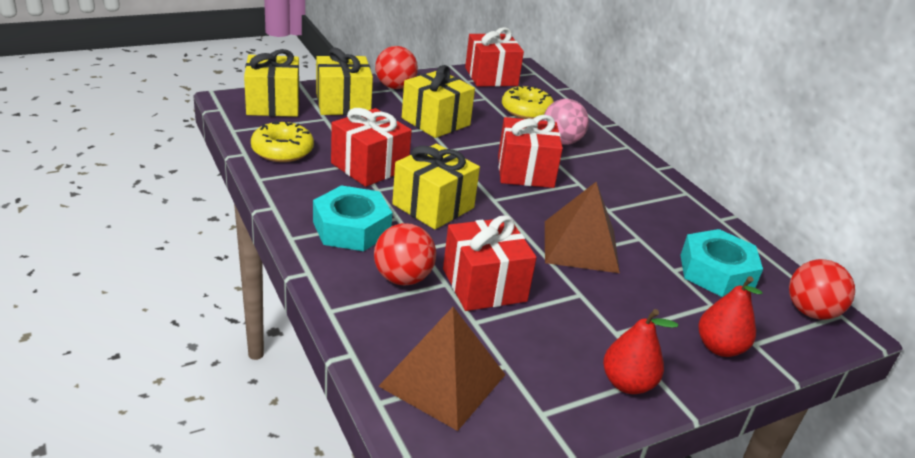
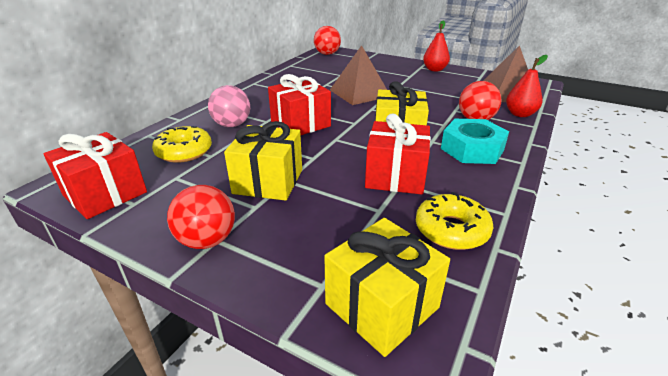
camera: 120 degrees left, 0 degrees up
(343, 104) = (303, 252): yellow gift -> none
(484, 285) = (437, 102): red gift -> none
(716, 272) = (327, 68): turquoise nut -> none
(719, 347) = (382, 62): red pear -> red pear (520, 114)

